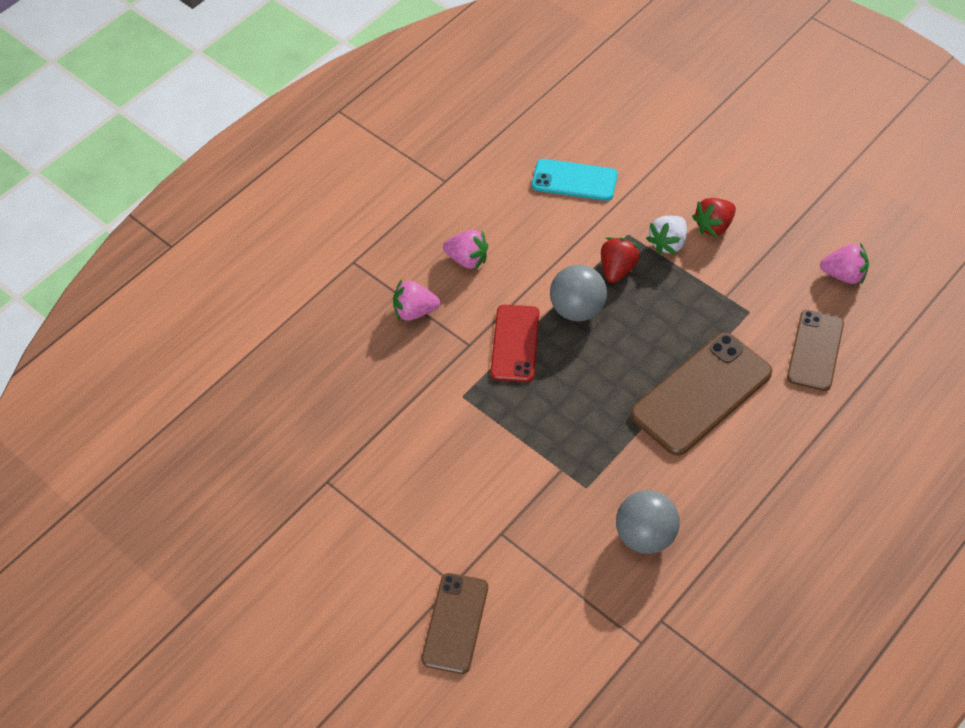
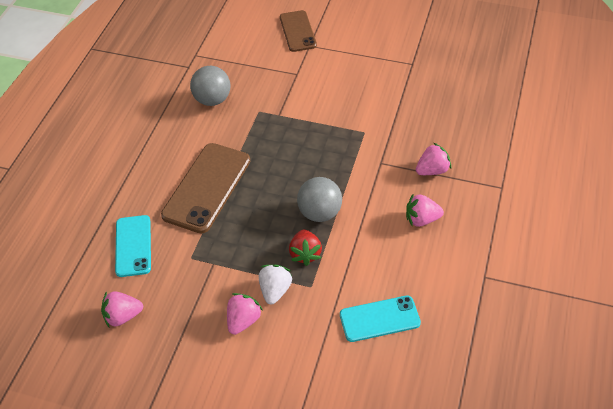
camera: 155 degrees right, 5 degrees down
(515, 343) = (350, 174): red phone -> none
(714, 226) = (243, 320): red strawberry -> pink strawberry
(815, 350) = (133, 246): brown phone -> turquoise phone

